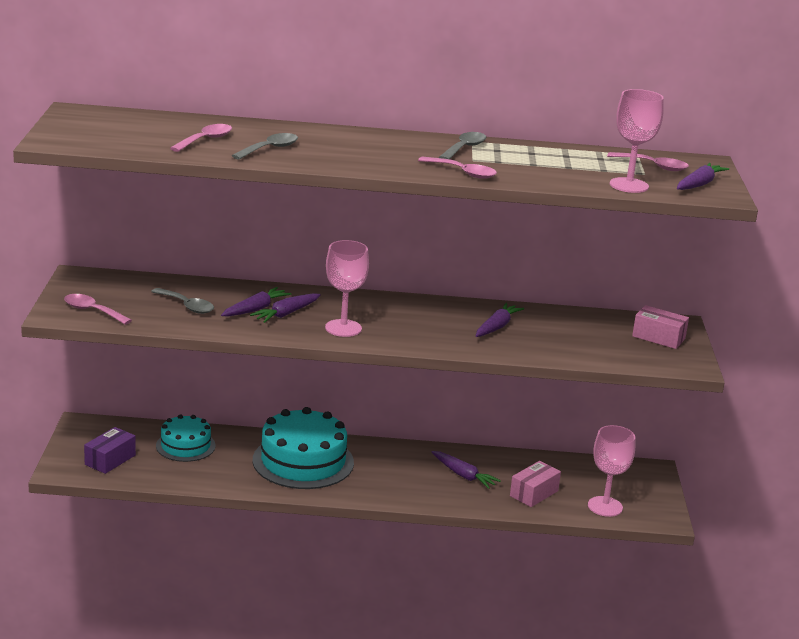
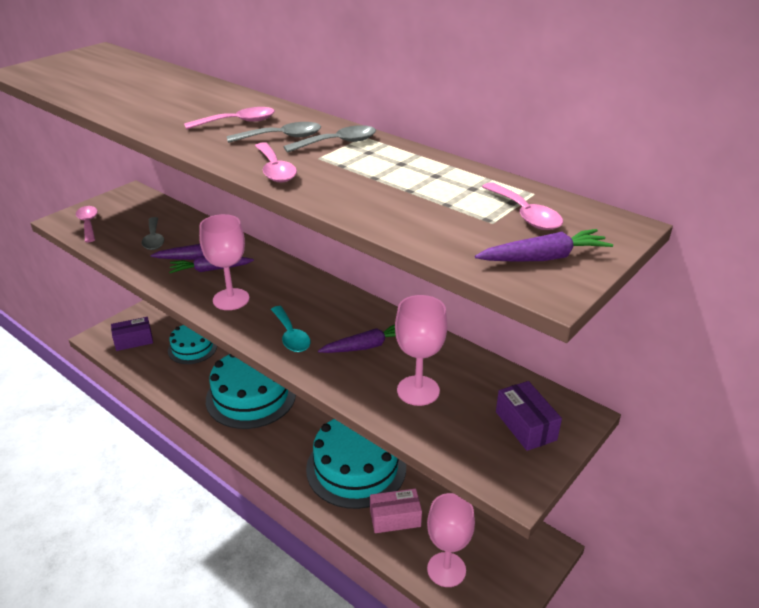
camera: 40 degrees right, 10 degrees up
(205, 140) = (127, 89): pink spoon -> pink spoon (238, 122)
(270, 149) = (157, 107): grey spoon -> grey spoon (282, 137)
(433, 337) = (291, 336): none -> turquoise spoon
(463, 475) = (356, 468): purple carrot -> turquoise cake
(629, 185) = (438, 234): pink goblet -> pink goblet (418, 390)
(658, 337) = (525, 426): pink box -> purple box

